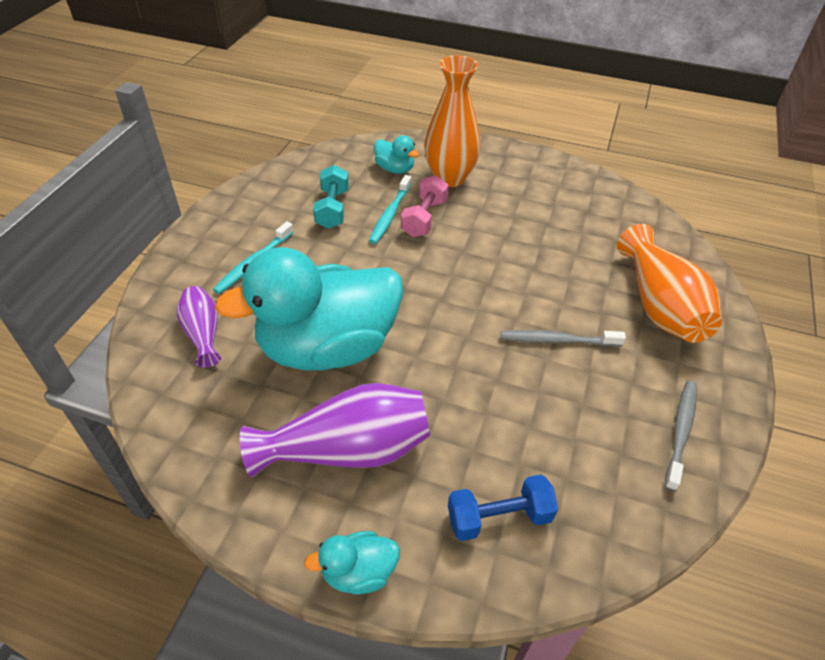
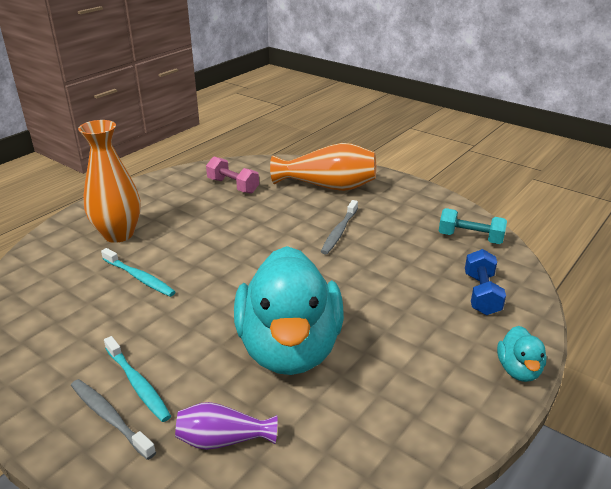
camera: 70 degrees left, 15 degrees down
(332, 209) = (98, 312): turquoise dumbbell -> turquoise dumbbell (470, 238)
(347, 450) = (407, 356): purple vase -> none
(395, 169) = (74, 261): turquoise duck -> none
(424, 218) = (161, 260): pink dumbbell -> pink dumbbell (233, 186)
(680, 432) = (431, 210): grey toothbrush -> grey toothbrush (110, 418)

